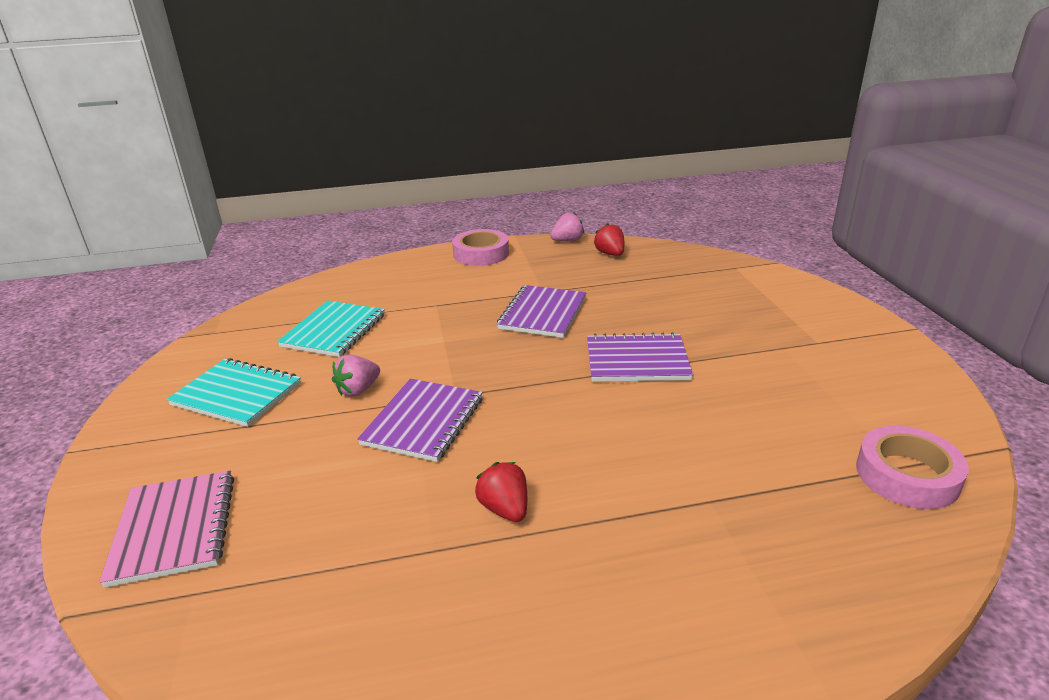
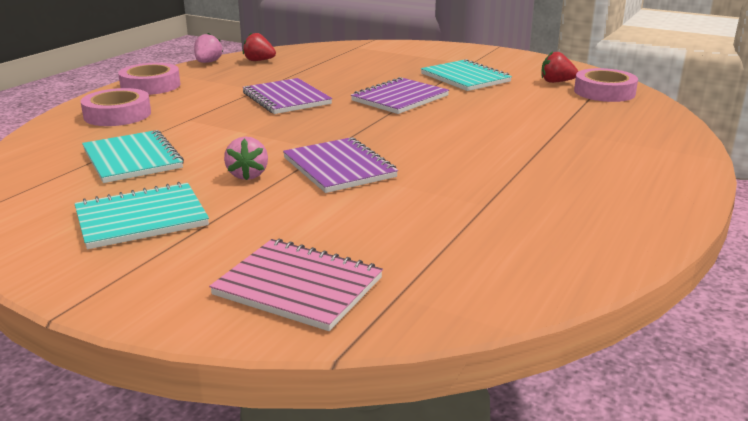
camera: 50 degrees left, 5 degrees down
(407, 278) = (117, 115): none -> pink tape
(505, 509) = (480, 175): red strawberry -> red strawberry (556, 82)
(764, 363) = (465, 78): none -> turquoise notebook

